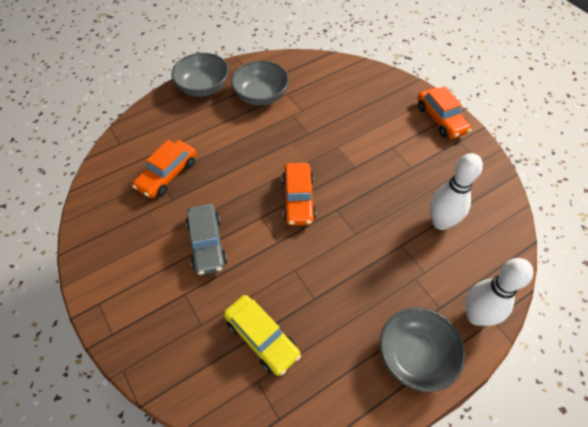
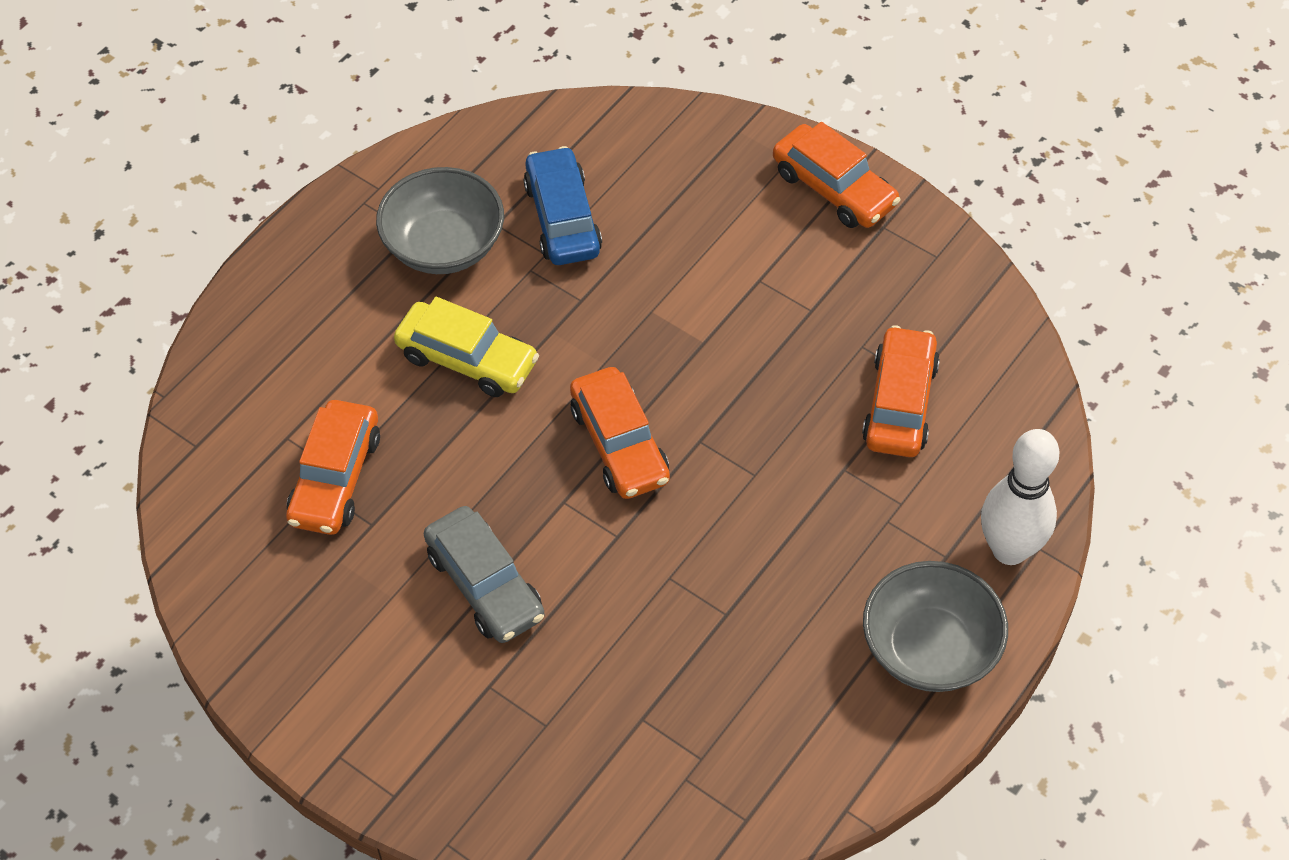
camera: 20 degrees left, 0 degrees up
(203, 87) = (308, 263): grey bowl -> none
(262, 338) = (662, 709): yellow car -> yellow car (467, 359)
(315, 99) = (563, 218): none -> blue car
(440, 222) = (900, 403): white bowling pin -> orange car

